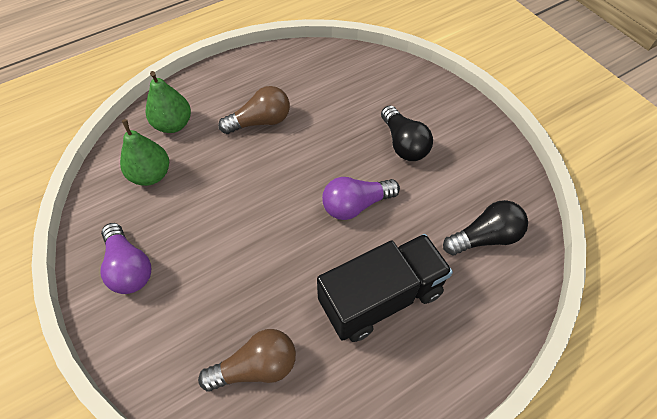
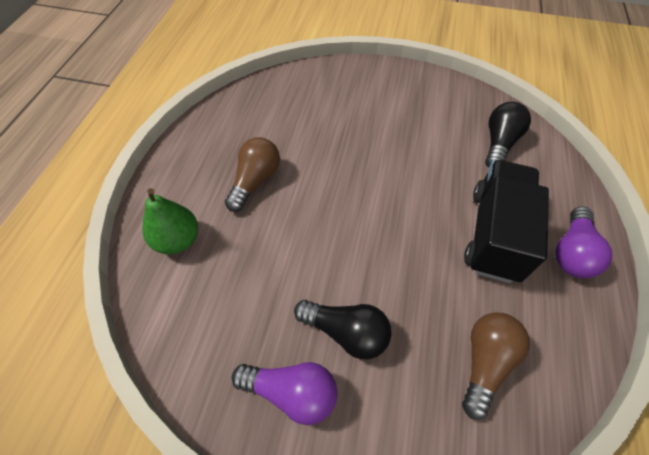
camera: 45 degrees left, 0 degrees up
(151, 175) = (211, 298): green pear -> none
(356, 205) = (401, 186): purple light bulb -> purple light bulb (571, 252)
(403, 144) = (379, 121): black light bulb -> black light bulb (346, 332)

